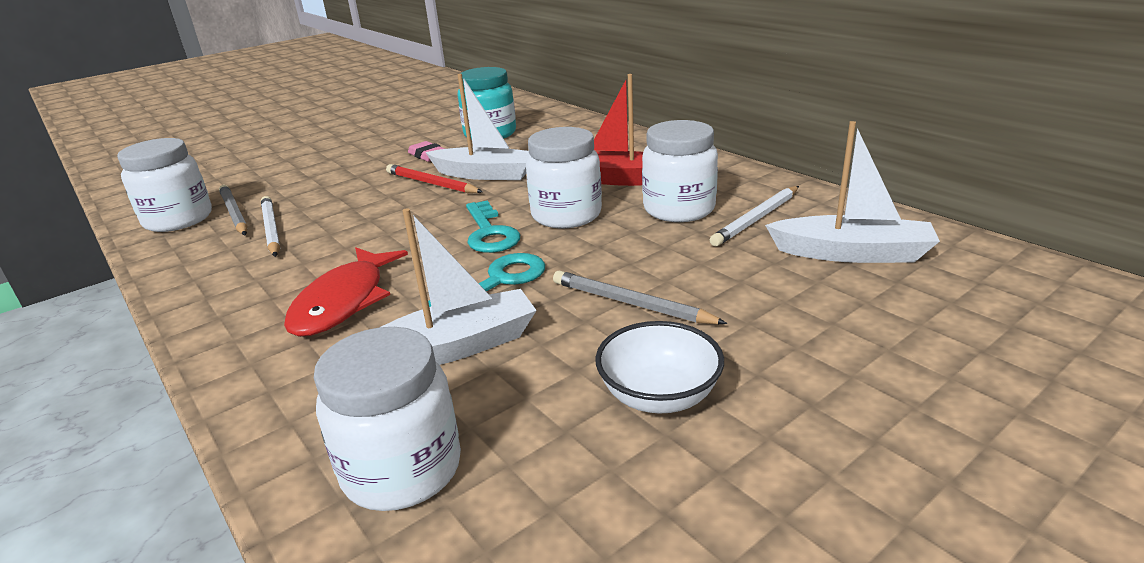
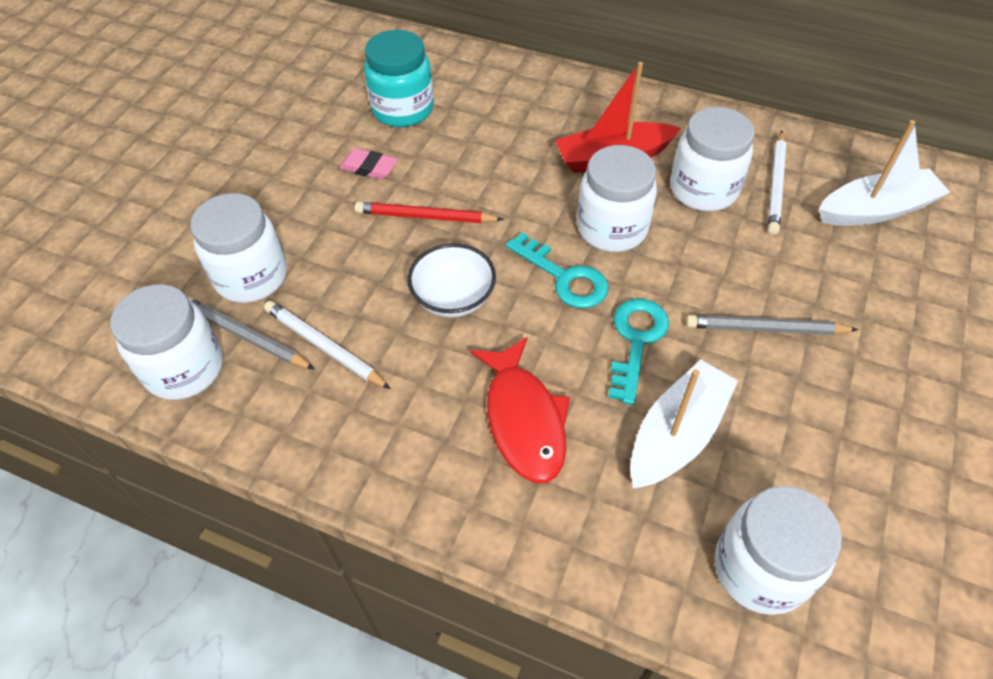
camera: 30 degrees left, 25 degrees up
(280, 189) = (251, 277): none -> white jar
(485, 174) = (469, 185): white boat -> none
(659, 396) = (864, 420): white bowl -> white bowl (453, 298)

